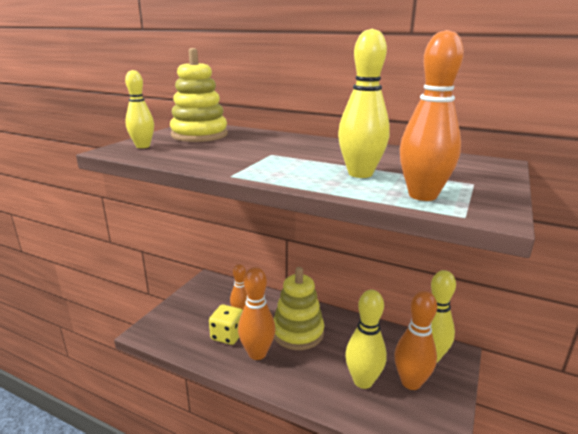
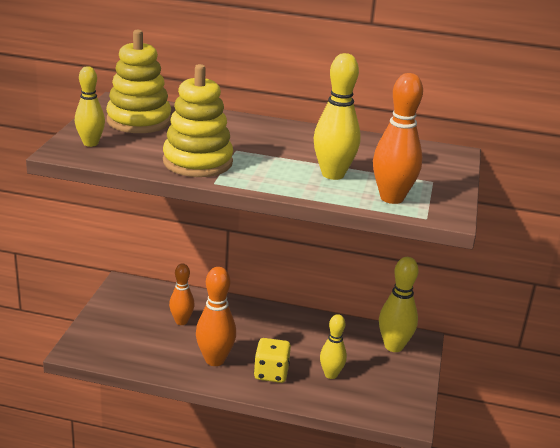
camera: 15 degrees left, 5 degrees up
(227, 335) = (175, 345): yellow dice -> yellow dice (271, 373)
(298, 332) = (252, 335): yellow stacking toy -> yellow stacking toy (197, 162)
(363, 381) = (331, 374): yellow bowling pin -> yellow bowling pin, size x0.66
(411, 382) = (377, 371): orange bowling pin -> none

